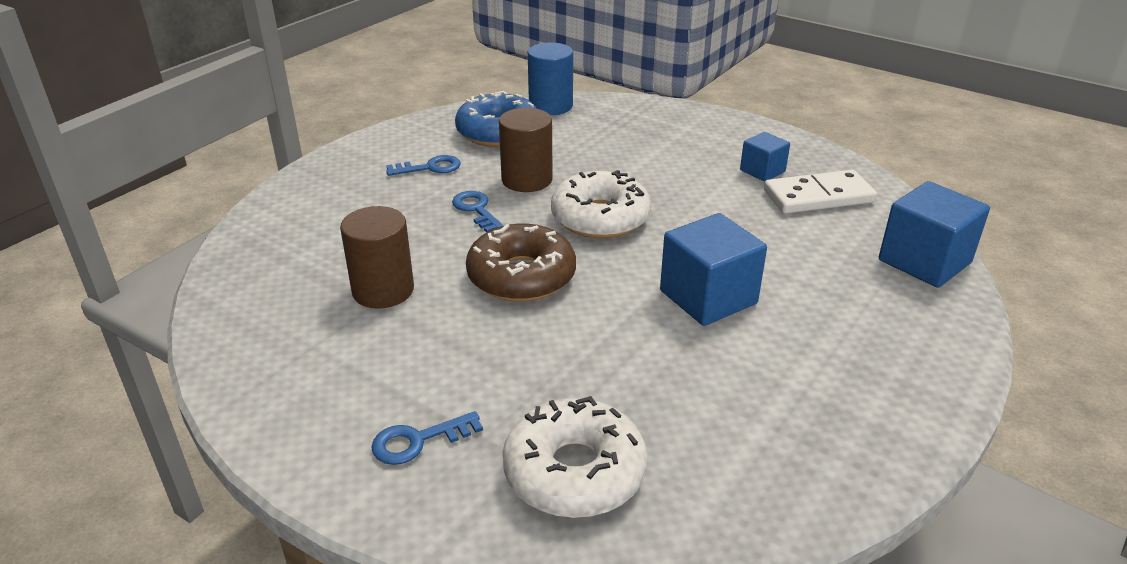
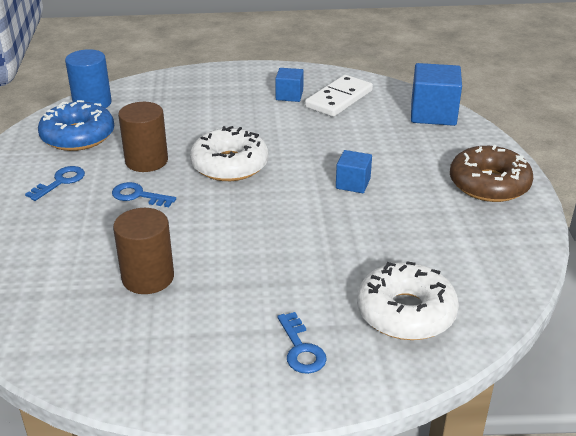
camera: 40 degrees left, 0 degrees up
(418, 441) = (301, 349): blue key -> blue key turned 45 degrees counterclockwise
(521, 276) = (229, 223): brown donut -> brown donut (489, 184)
(708, 297) = (353, 183): blue cube -> blue cube, size x0.57

